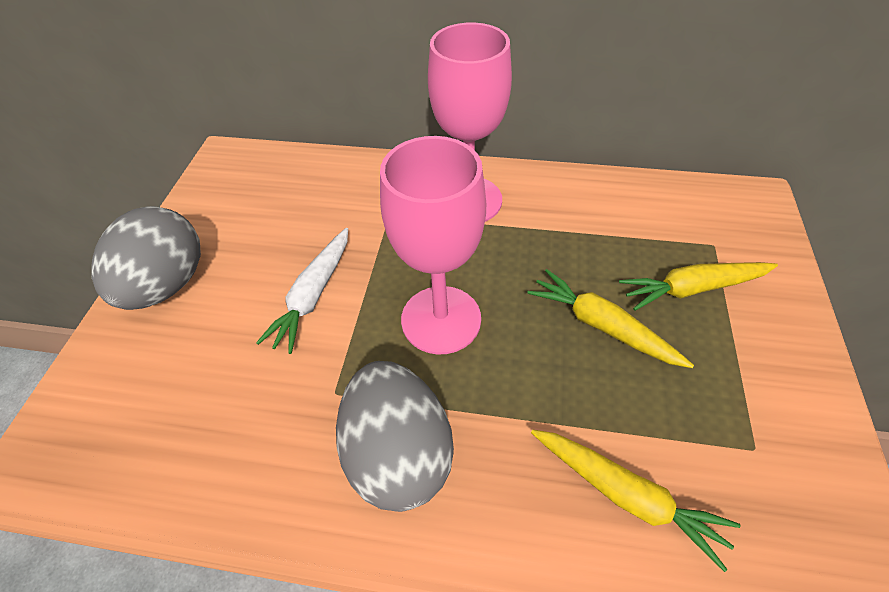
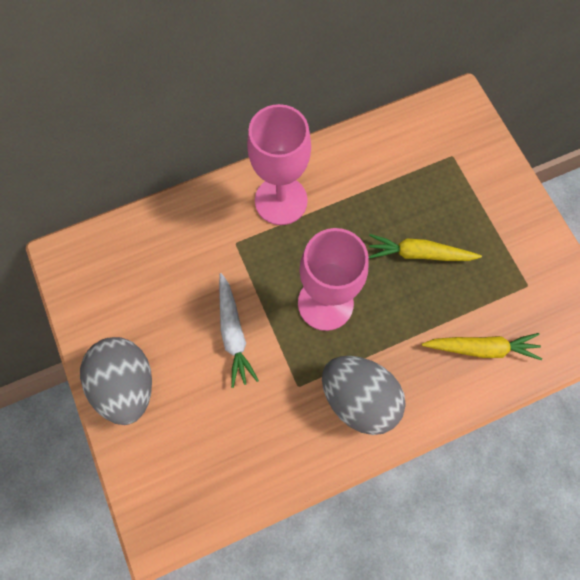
camera: 35 degrees left, 20 degrees up
(692, 288) = (455, 198): yellow carrot -> none

